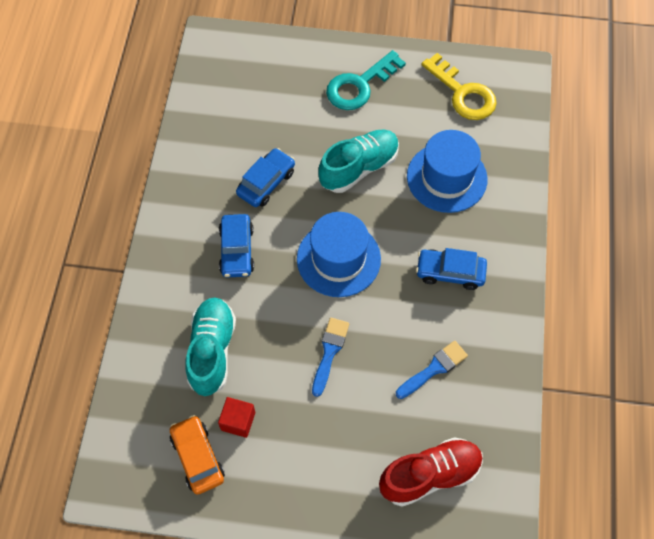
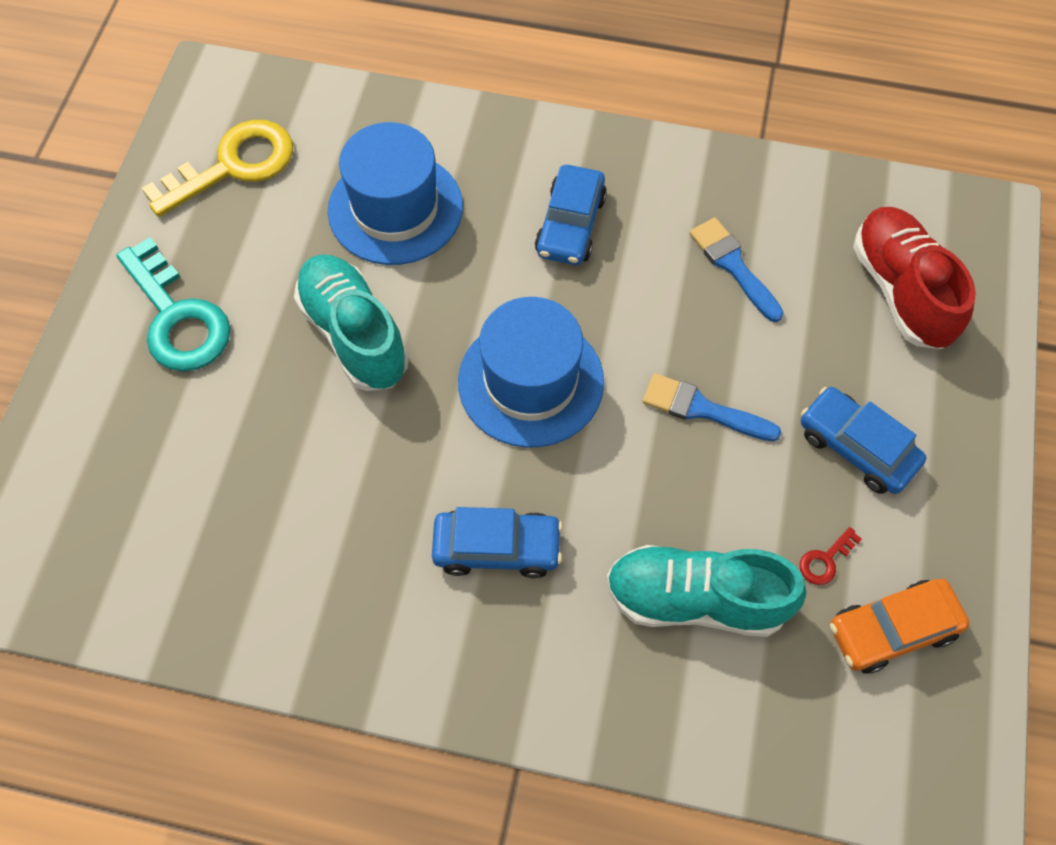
camera: 85 degrees left, 0 degrees up
(238, 421) = (825, 560): red cube -> red key
(266, 182) = (359, 489): blue car -> blue car (856, 447)

